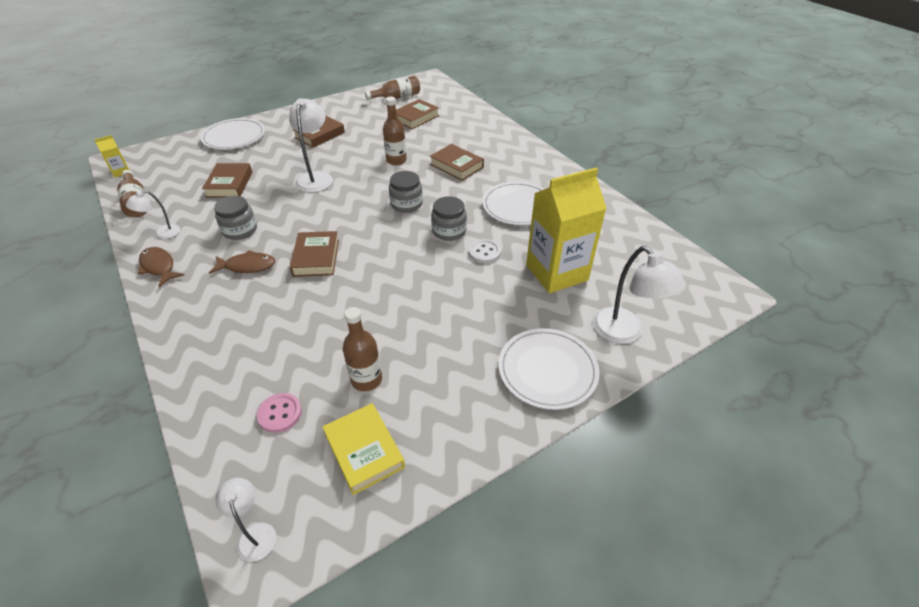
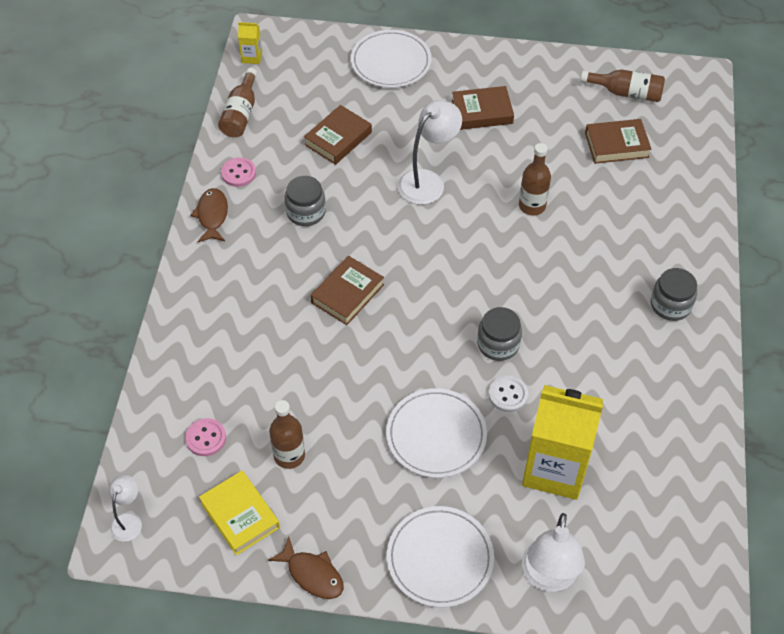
camera: 40 degrees right, 10 degrees up
(162, 233) = (238, 173): white lamp -> pink button
(247, 266) = (282, 264): brown fish -> brown fish (312, 574)
(364, 451) = (240, 515): yellow book -> yellow book turned 45 degrees counterclockwise
(406, 204) = (487, 279): grey jar -> grey jar (670, 305)
(456, 166) = (591, 256): brown book -> none
(518, 206) = (603, 359): white plate -> white plate (436, 435)

